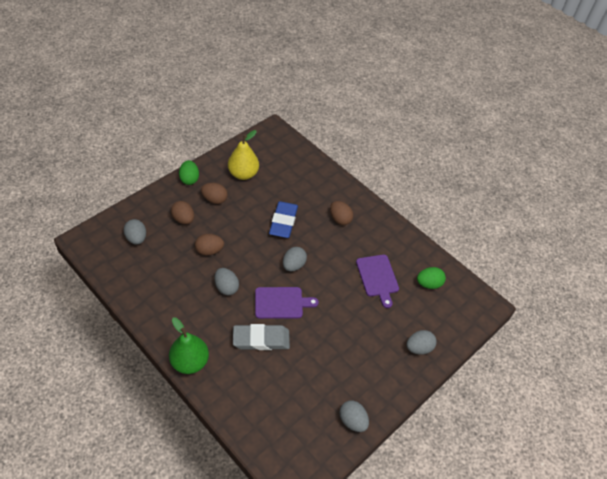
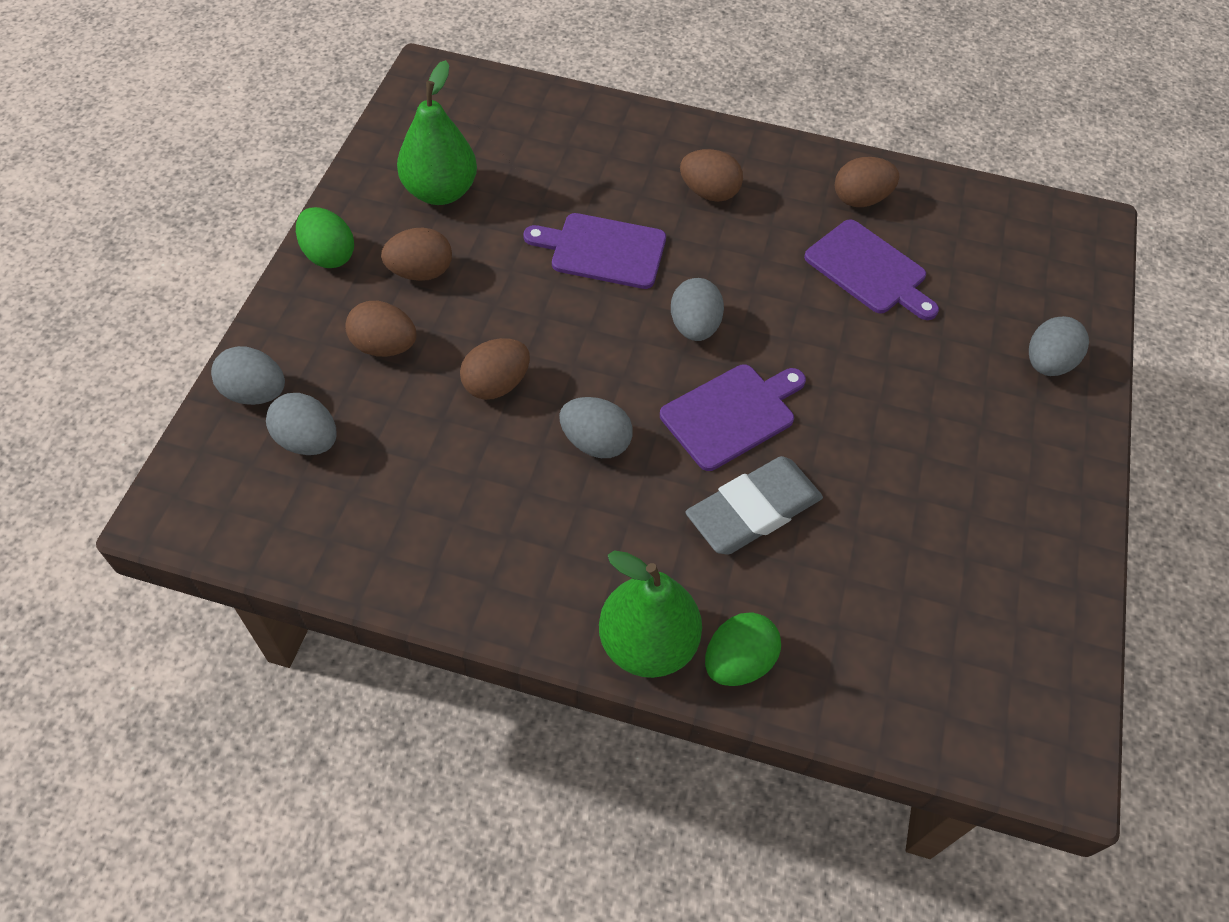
camera: 30 degrees left, 5 degrees up
(243, 174) = (440, 192): yellow pear -> green pear
(283, 222) = (603, 250): blue eraser -> purple cutting board
(352, 421) = (1052, 569): grey egg -> grey egg (255, 393)
(397, 249) = (860, 199): none -> brown egg
(428, 284) = (965, 236): green egg -> green egg (737, 662)

